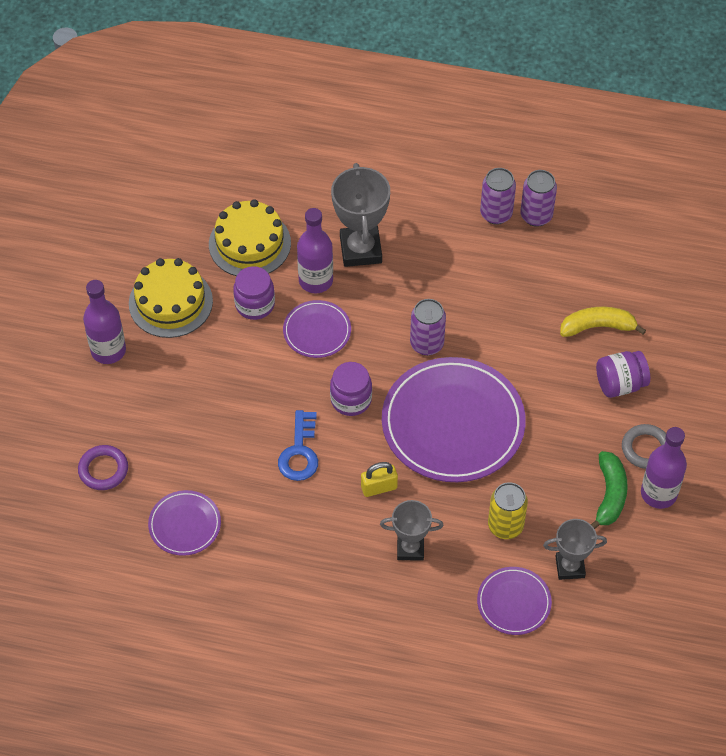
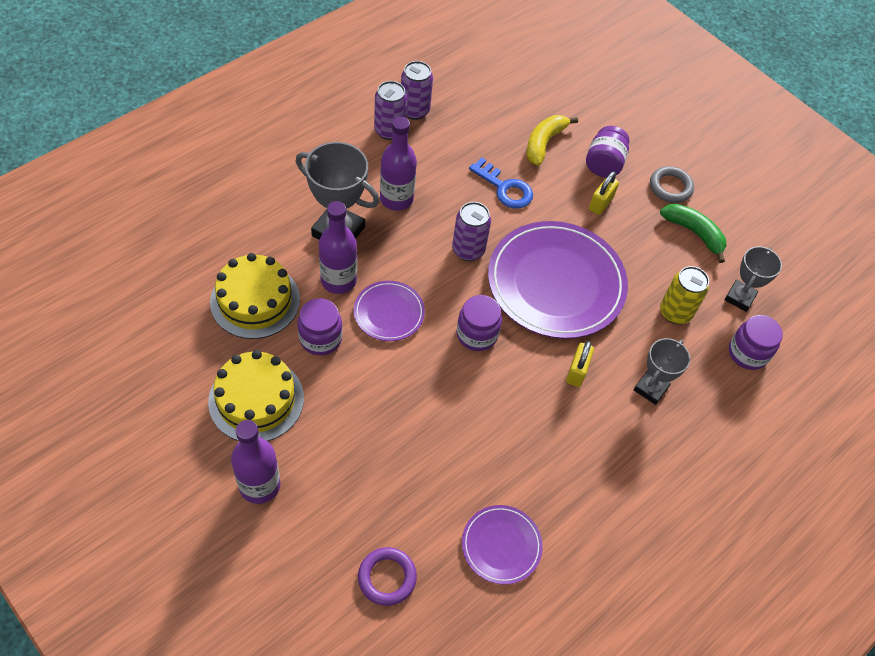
camera: 60 degrees left, 0 degrees up
(300, 452) = (497, 404): blue key -> blue key (505, 188)
(514, 602) = (747, 353): purple plate -> purple jar
(571, 407) = (600, 203): none -> yellow padlock
(658, 493) = (713, 205): purple bottle -> purple bottle (396, 199)

